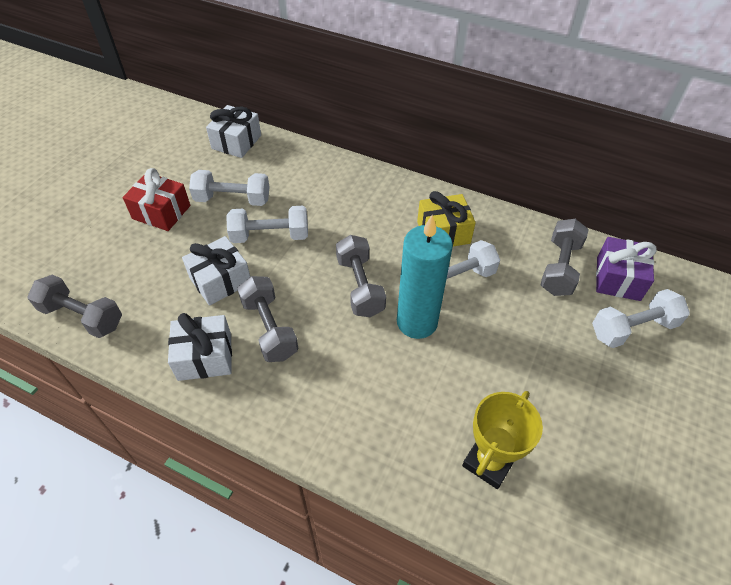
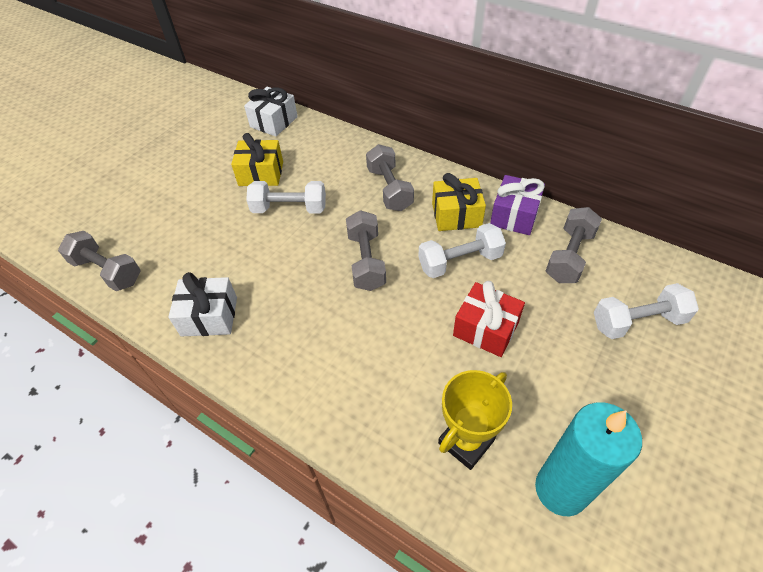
camera: 10 degrees right, 0 degrees up
(161, 212) = (194, 182): red gift -> red gift (485, 329)
(220, 280) = (236, 247): white gift -> none
(233, 199) = (261, 174): white dumbbell -> yellow gift
(269, 328) = (273, 294): grey dumbbell -> grey dumbbell (389, 189)
(417, 322) = (416, 299): turquoise candle -> turquoise candle (561, 489)
(618, 279) = (629, 271): purple gift -> purple gift (514, 215)

